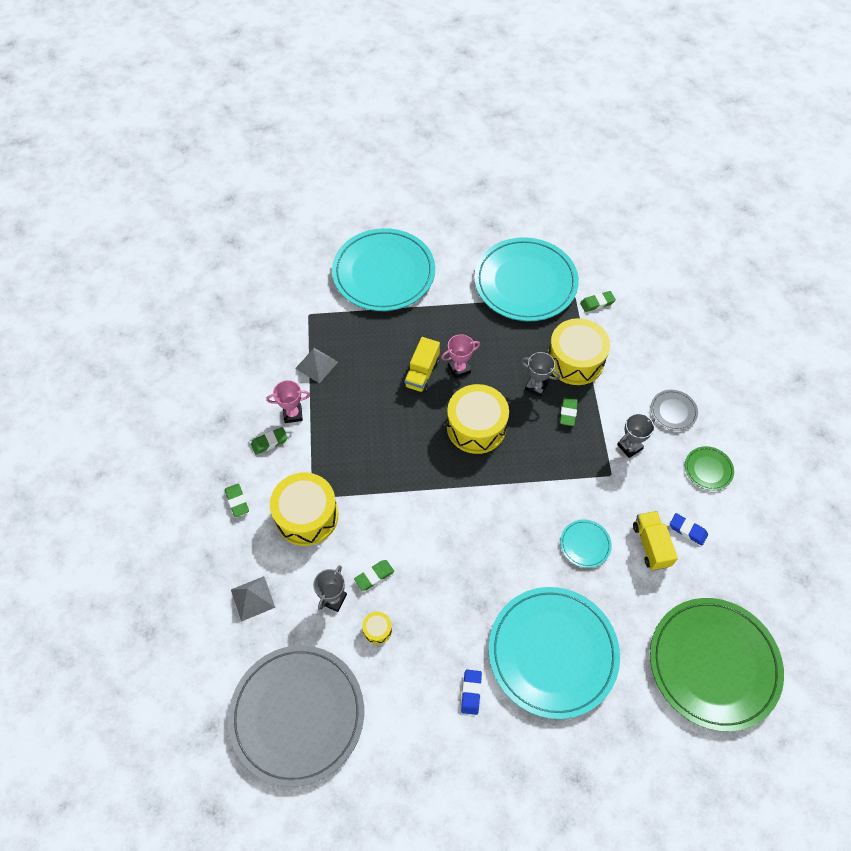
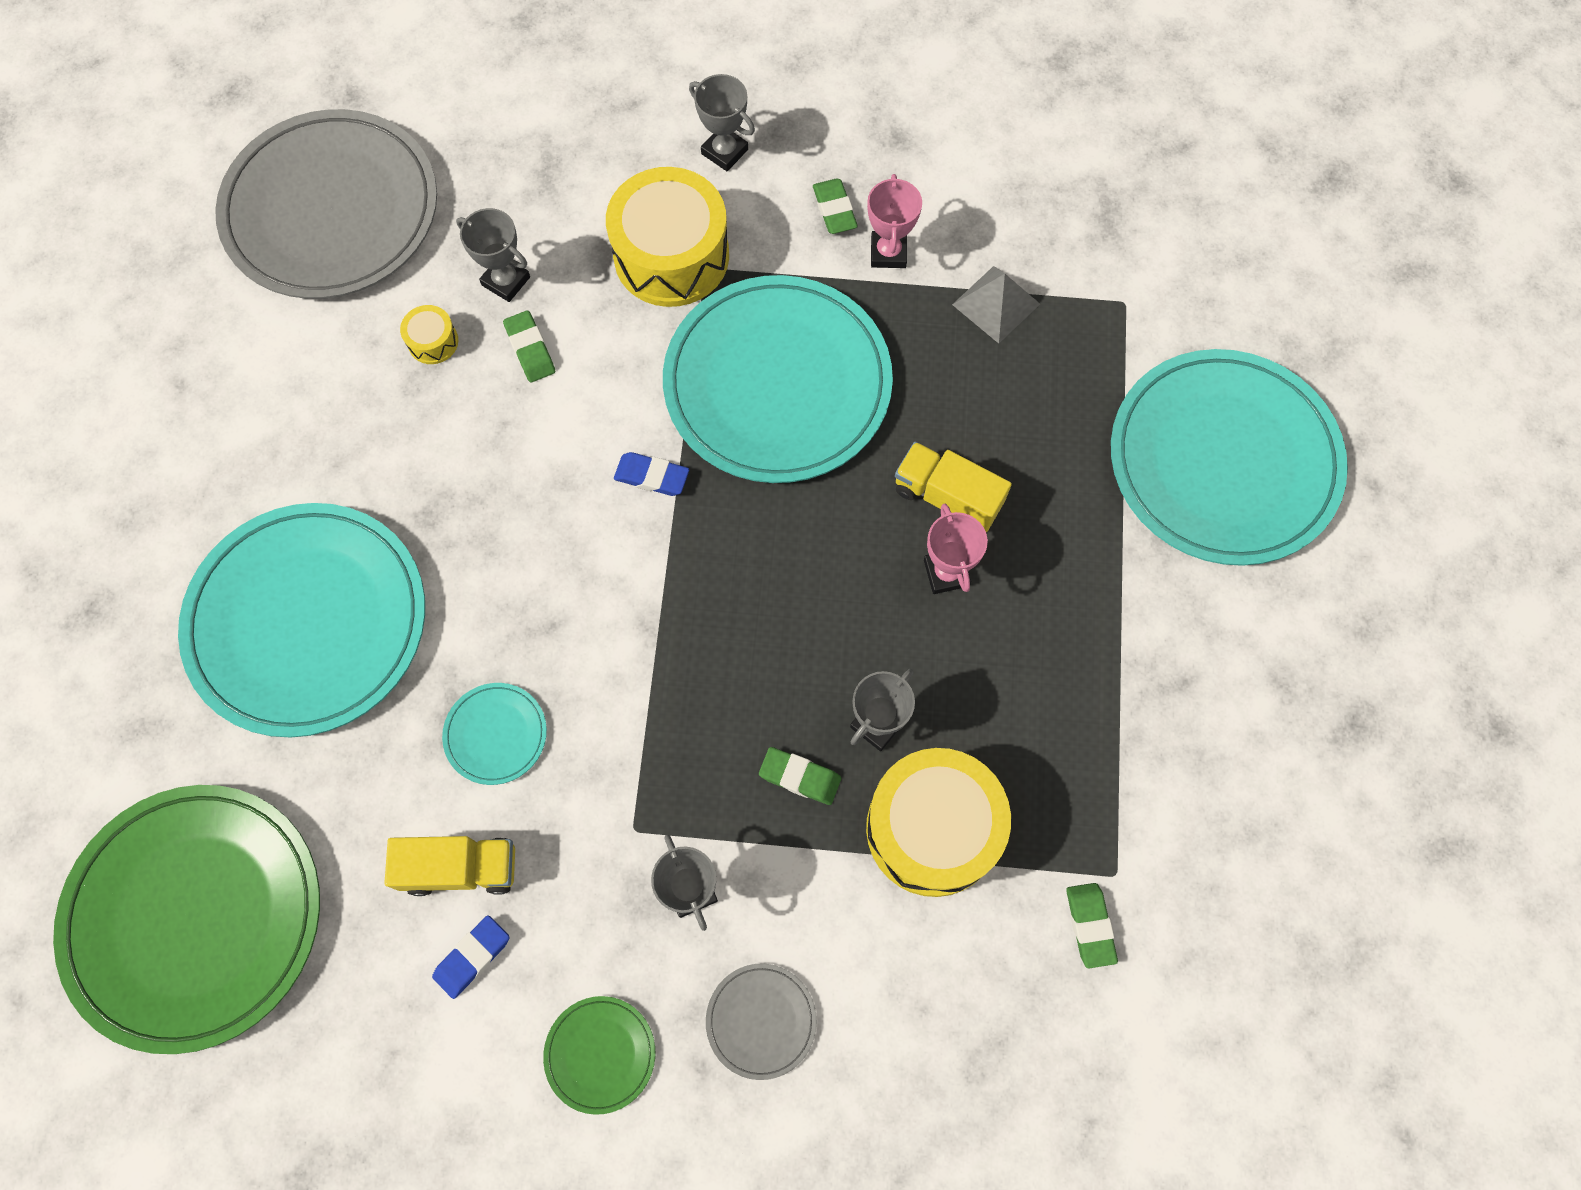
camera: 100 degrees right, 10 degrees up
(237, 501) = (724, 152): green eraser -> grey trophy
(253, 598) = (540, 163): grey pyramid -> none
(471, 692) = (283, 471): blue eraser -> blue eraser (652, 476)
(476, 427) = (799, 580): yellow drum -> none
(525, 282) = (1169, 767): turquoise plate -> turquoise plate (777, 383)

